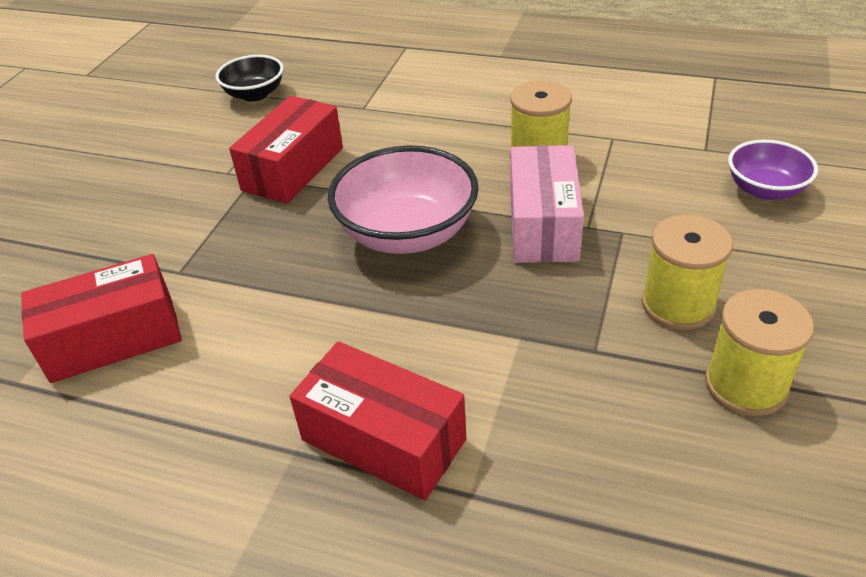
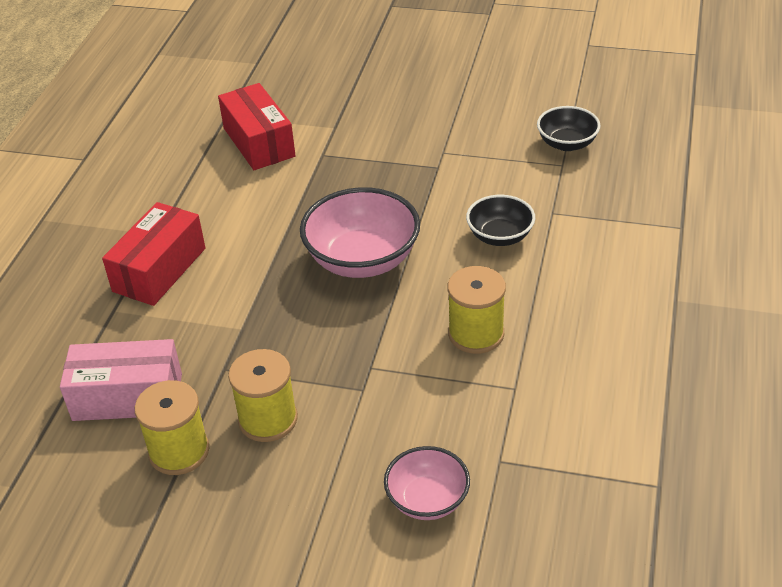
camera: 85 degrees right, 0 degrees up
(293, 169) = (449, 186): red box -> none
(391, 138) = (500, 236): none -> black bowl
(543, 224) = (373, 338): pink box -> pink box (127, 397)
(765, 190) = (427, 500): purple bowl -> pink bowl

